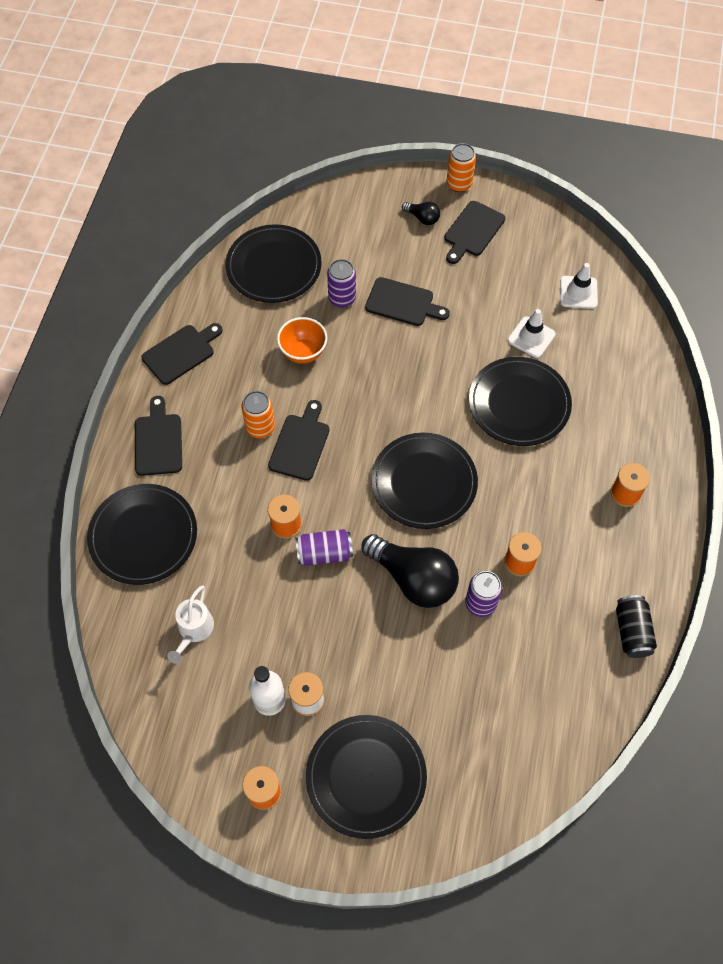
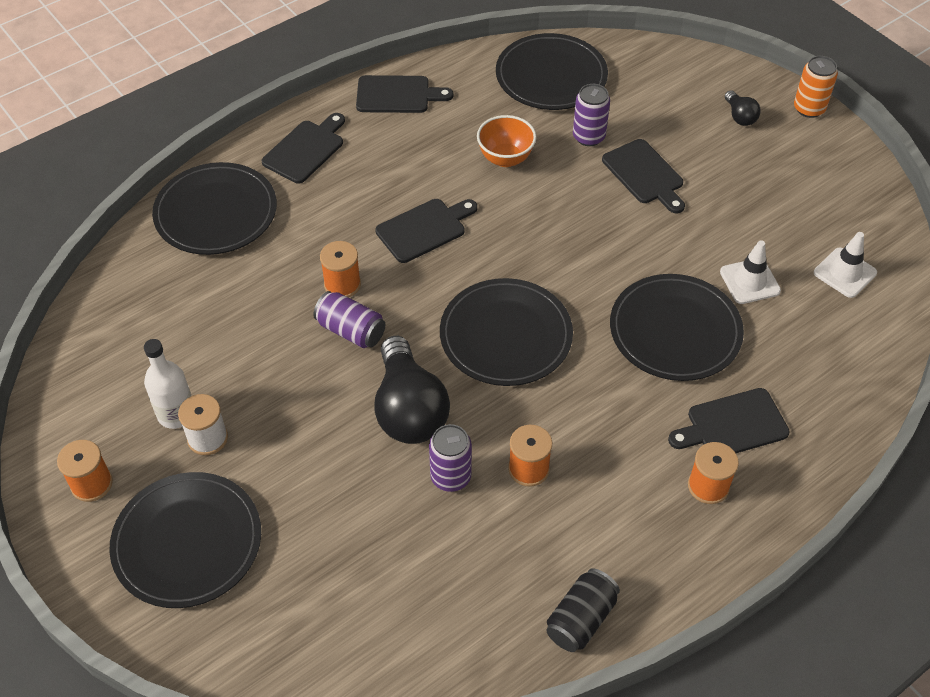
camera: 40 degrees right, 10 degrees down
(193, 631) = (175, 313): white watering can -> none
(260, 427) = (403, 194): orange can -> none
(472, 231) = (781, 155): black cutting board -> black cutting board (732, 425)

